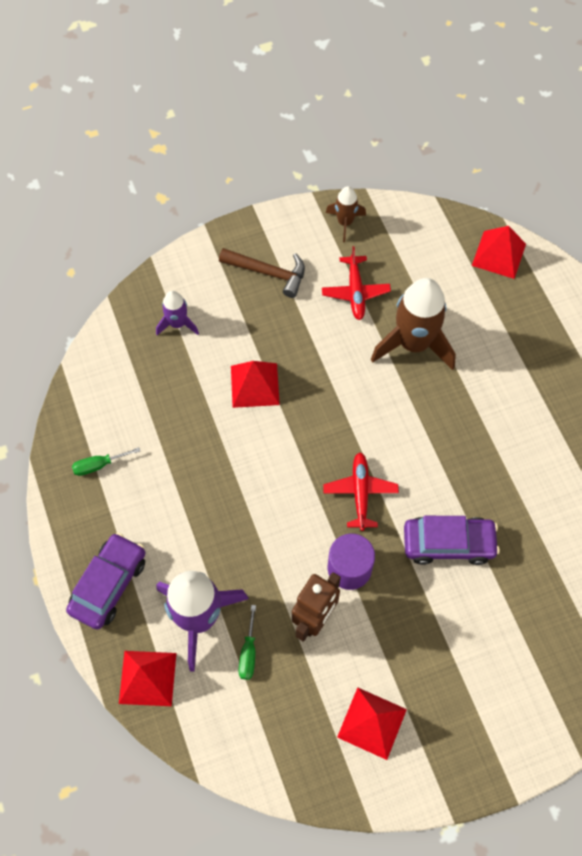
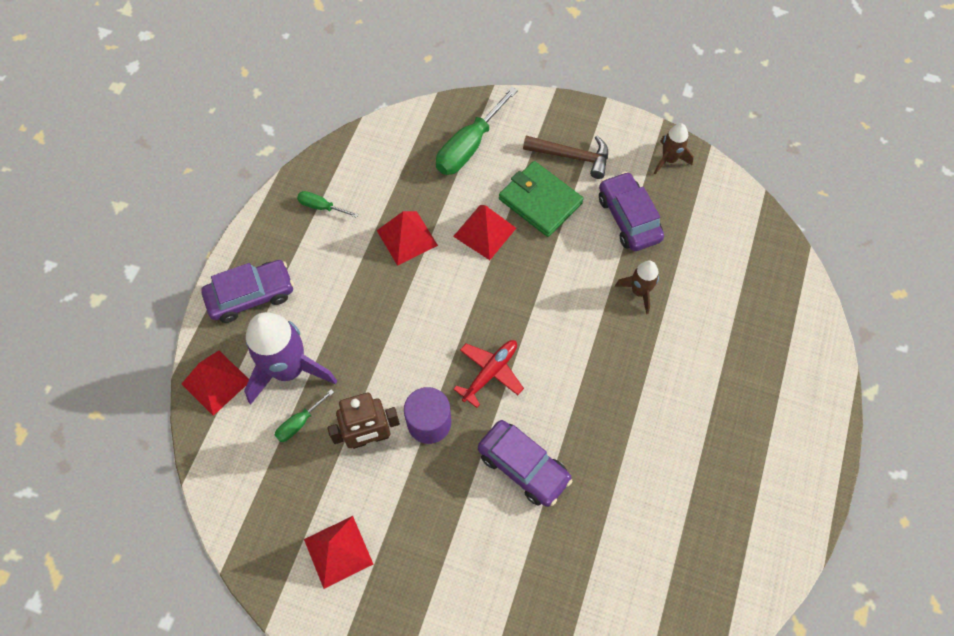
camera: 40 degrees right, 0 degrees up
(177, 324) = (469, 146): purple rocket -> green screwdriver
(268, 273) = (572, 156): brown hammer -> brown hammer turned 45 degrees counterclockwise
(276, 327) = (540, 201): none -> green wallet
(355, 292) = (628, 218): red plane -> purple car
(413, 344) = (639, 291): brown rocket -> brown rocket, size x0.52
(499, 254) = (779, 272): red pyramid -> red pyramid (407, 238)

